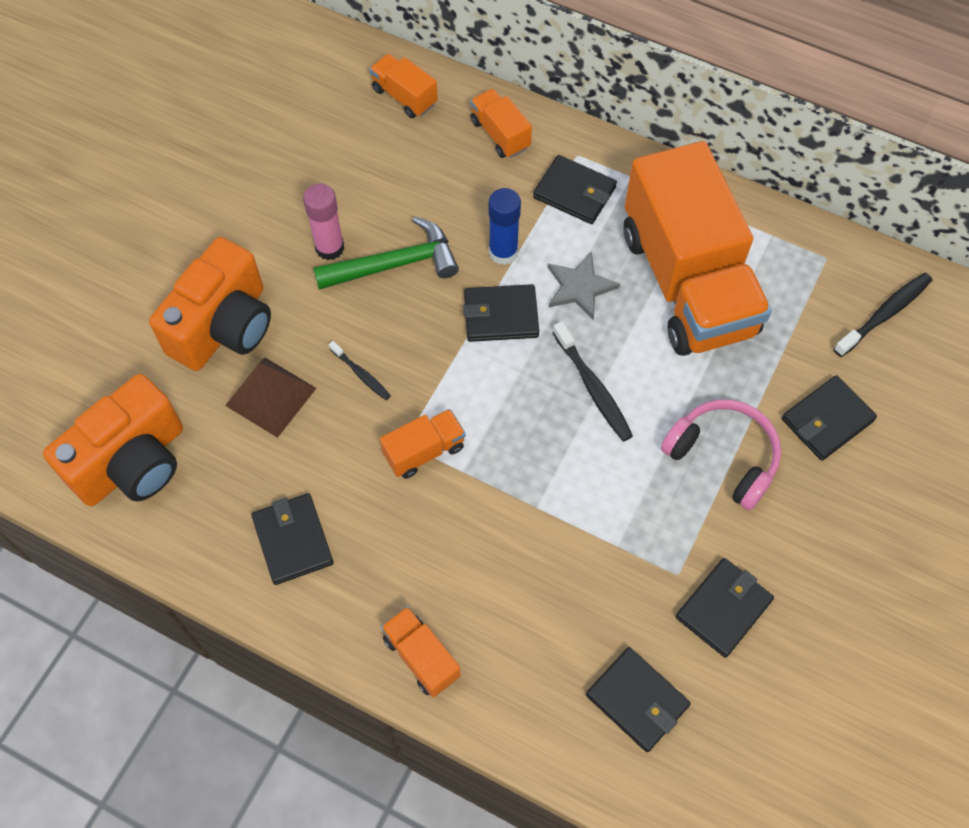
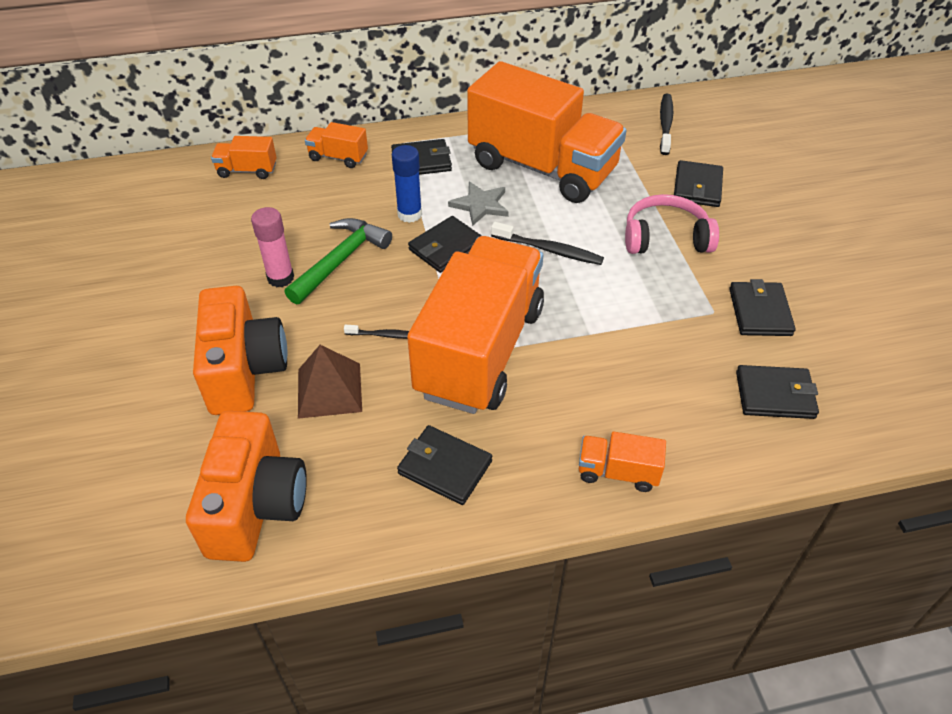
camera: 40 degrees left, 15 degrees down
(424, 451) = (480, 351): orange truck -> orange truck, size x2.48

